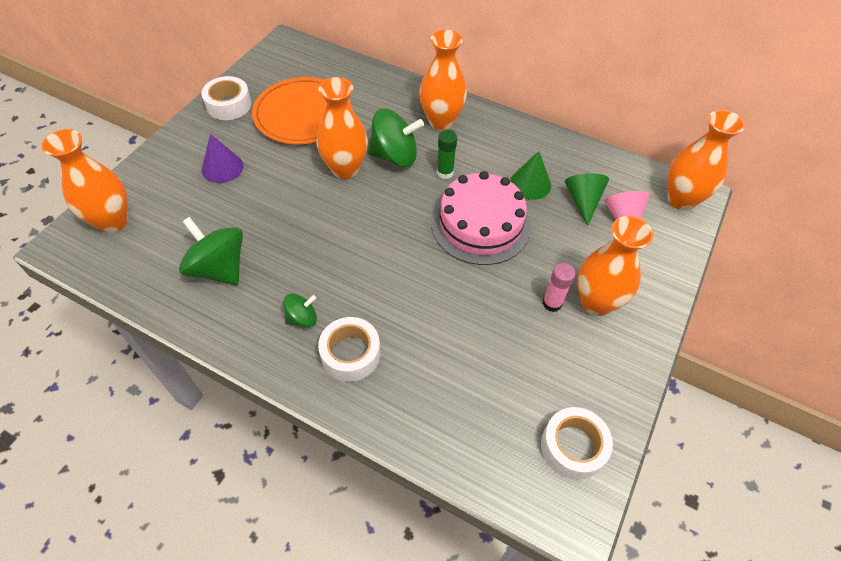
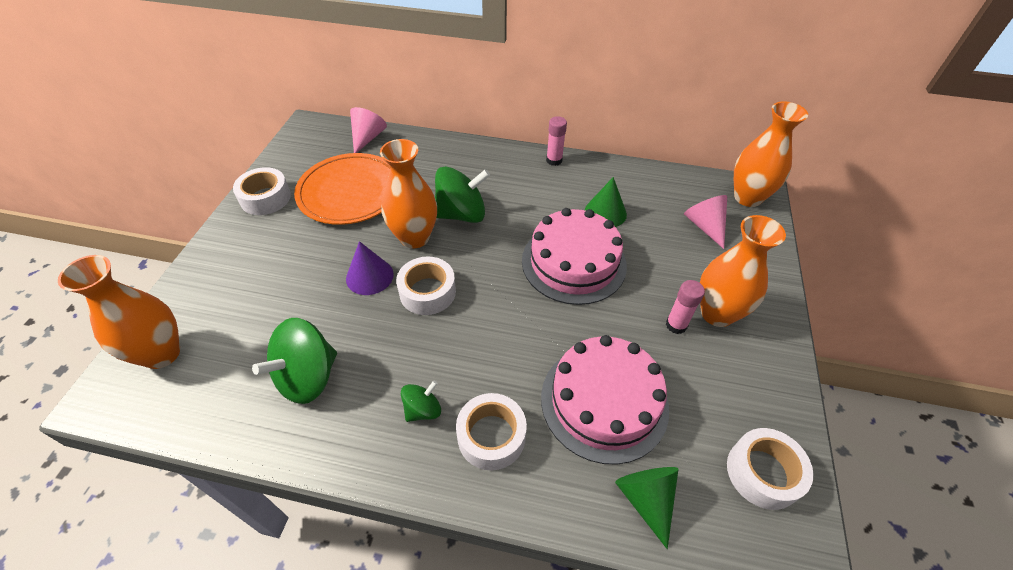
camera: 15 degrees left, 5 degrees down
(219, 268) = (308, 377): green spinning top -> green spinning top turned 75 degrees counterclockwise
(222, 167) = (278, 265): purple cone -> purple cone (369, 276)
(334, 65) = (367, 138): none -> pink cone
(340, 220) = (427, 292): none -> white tape
(441, 121) = (495, 171): orange vase -> none
(445, 172) = (518, 219): green glue stick -> none
(457, 351) = (604, 401): none -> pink cake
(501, 122) = (554, 160): none -> pink glue stick
(583, 201) = (661, 218): green cone -> green cone (646, 499)

